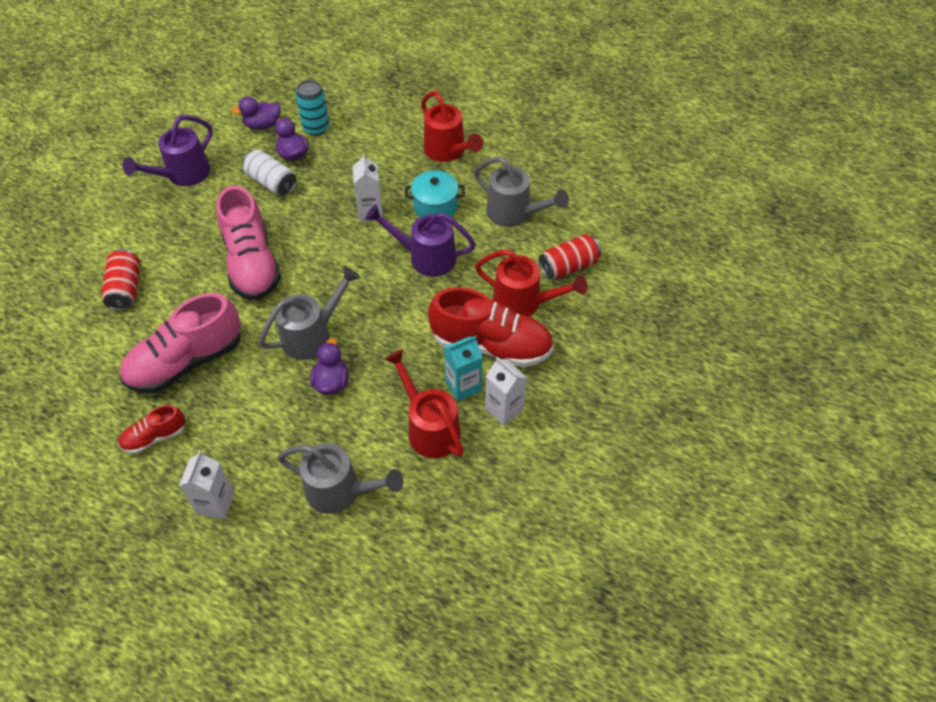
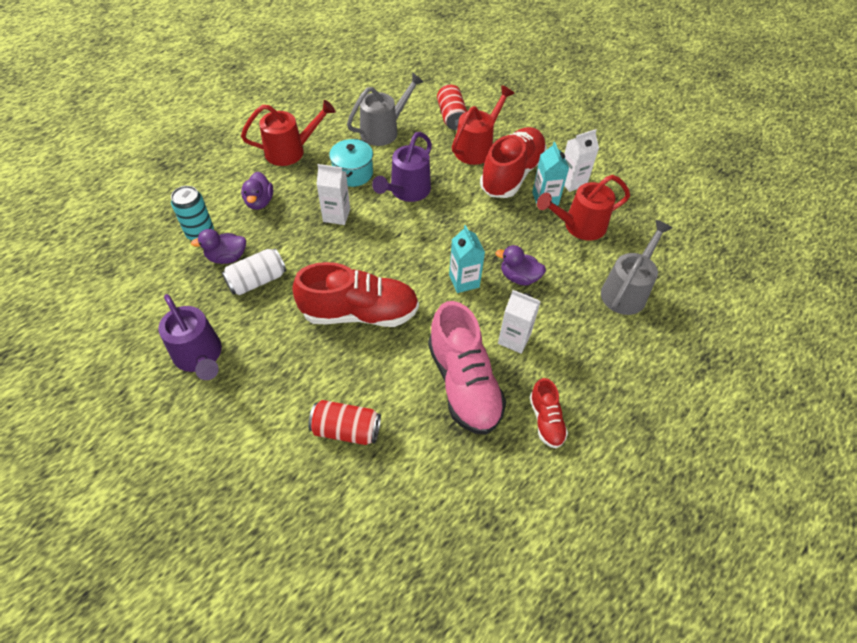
camera: 75 degrees left, 0 degrees up
(216, 503) = (625, 379): white carton -> white carton (514, 339)
(252, 263) = (359, 313): pink shoe -> red shoe
(263, 125) = (166, 275): purple duck -> purple duck (259, 202)
(313, 334) = (464, 281): grey watering can -> turquoise carton

